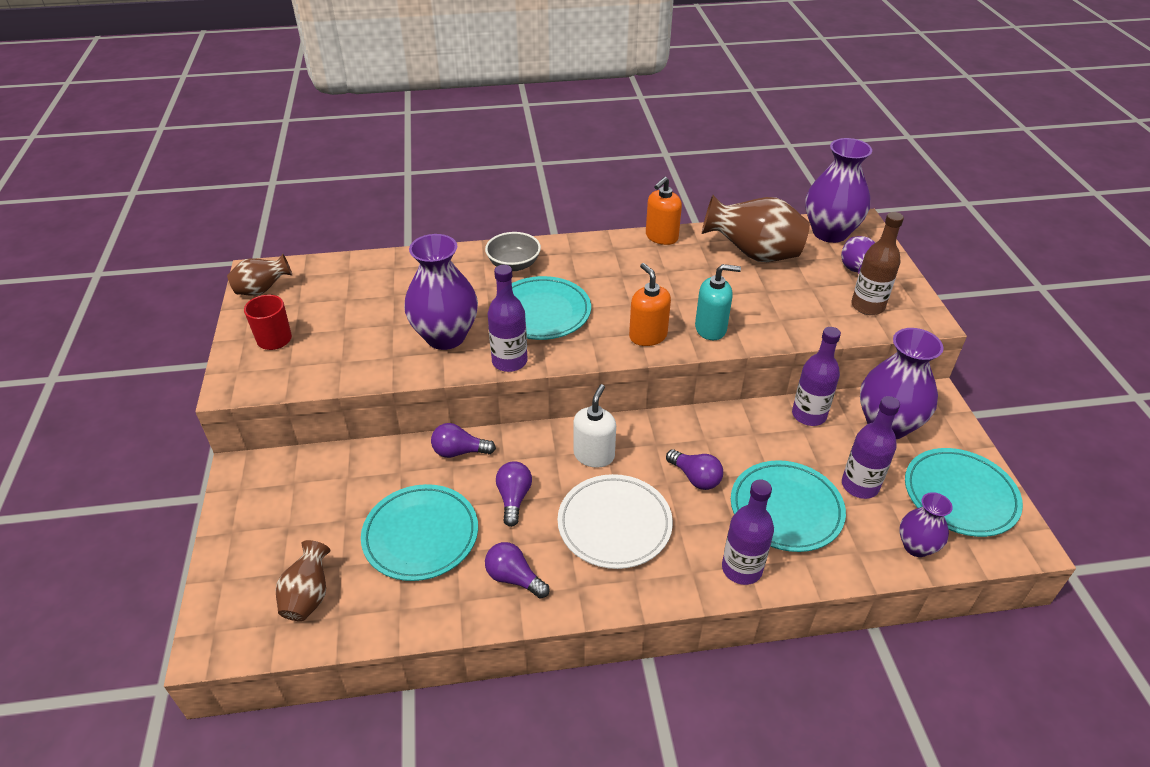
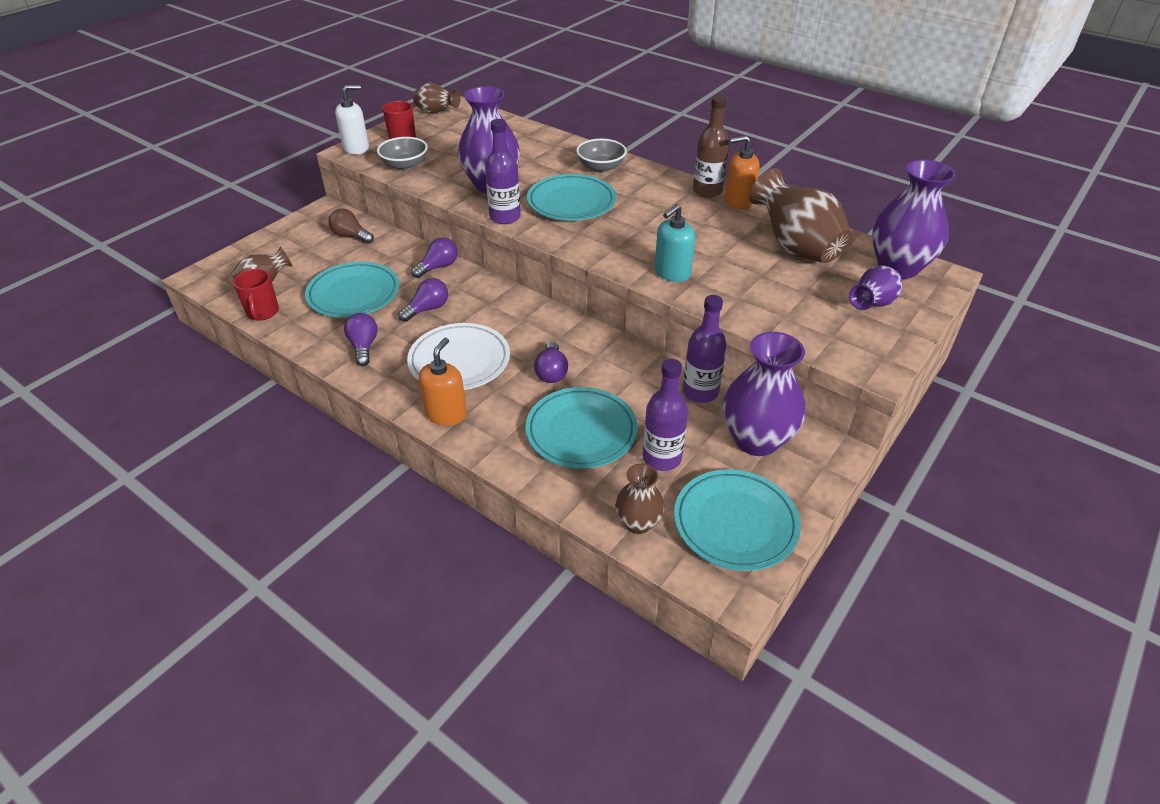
camera: 45 degrees right, 0 degrees up
(320, 479) = (351, 236): none -> brown light bulb
(325, 367) = (405, 165): none -> grey bowl
(356, 626) = (262, 313): none -> red mug
(459, 451) = (438, 267): purple light bulb -> purple light bulb turned 90 degrees clockwise
(594, 455) = (509, 318): white soap dispenser -> white soap dispenser (356, 148)
(648, 336) = (618, 252): orange soap dispenser -> orange soap dispenser (446, 414)
(711, 328) = (672, 273): turquoise soap dispenser -> turquoise soap dispenser turned 90 degrees clockwise
(741, 569) = (493, 439): purple bottle -> none
(867, 306) = (835, 331): brown bottle -> brown bottle (707, 191)
(916, 546) = (638, 523): purple vase -> brown vase

